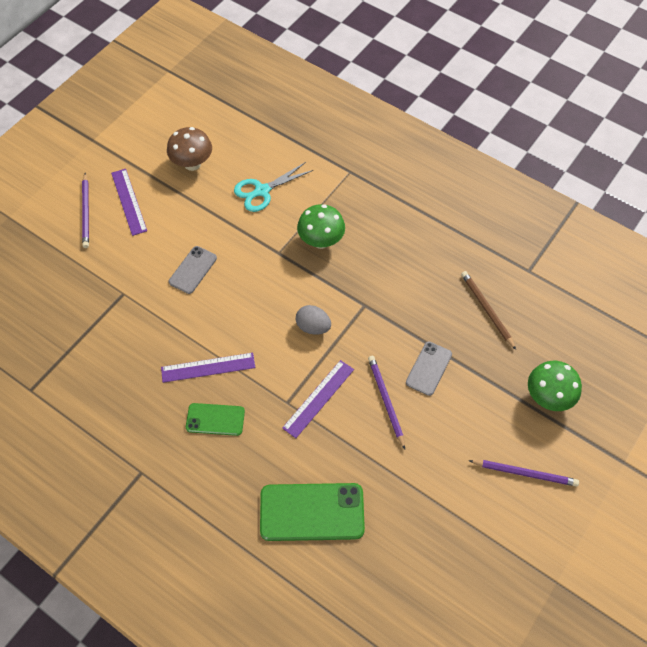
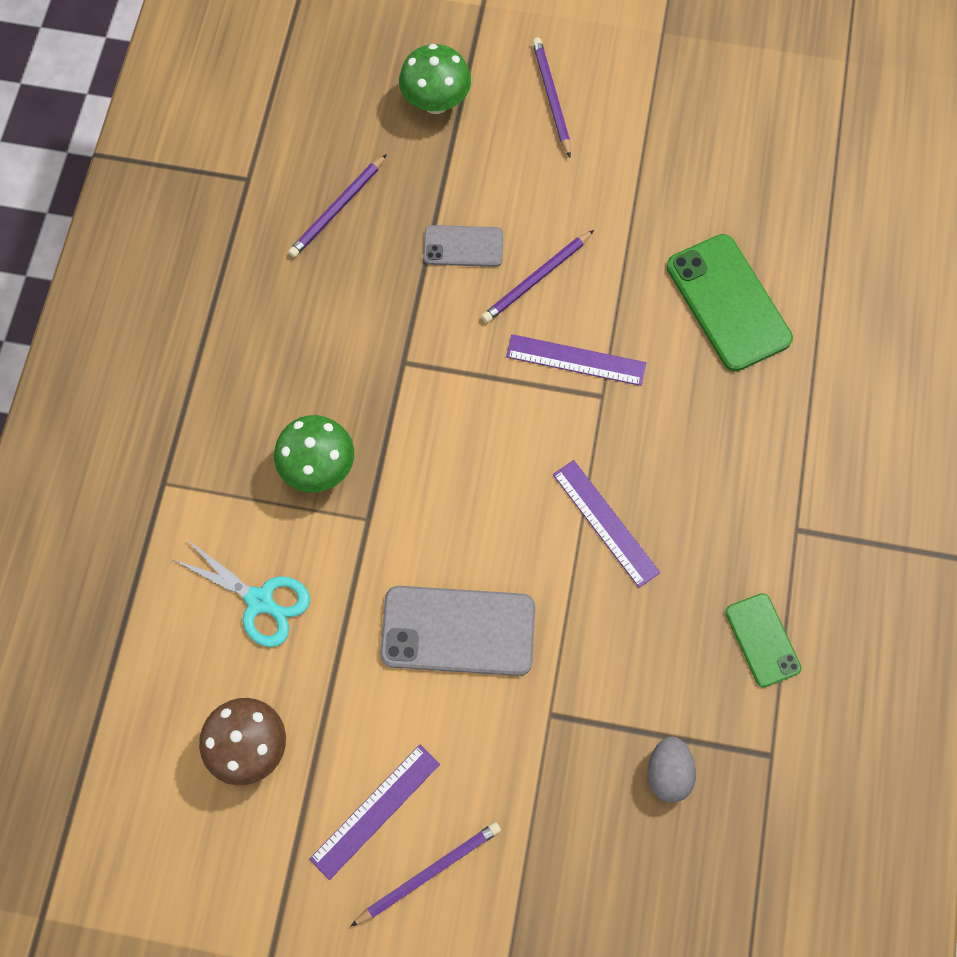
camera: 115 degrees left, 10 degrees up
(193, 270) = (458, 630): grey phone -> grey phone, size x1.73
(215, 419) = (674, 474): green phone -> green phone (762, 640)
(313, 327) = (471, 414): grey egg -> grey egg (668, 772)
(486, 310) = (337, 209): brown pencil -> purple pencil

